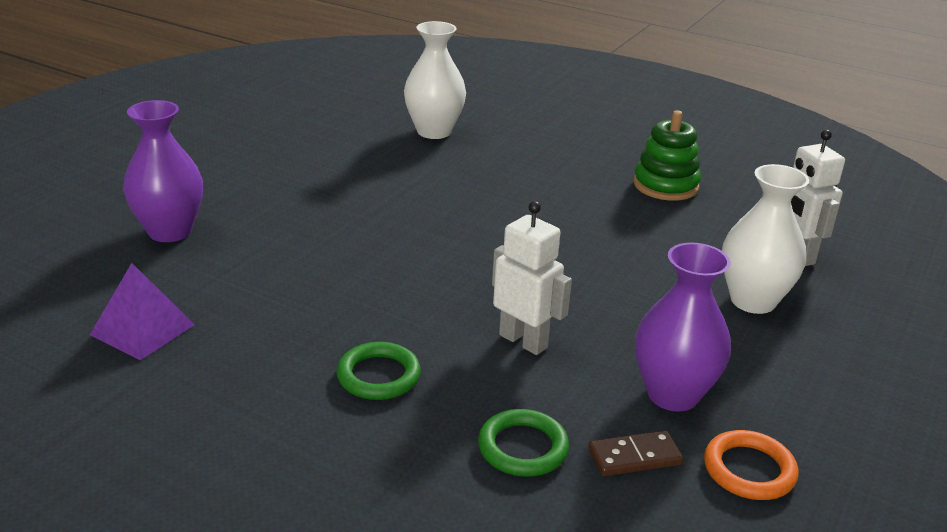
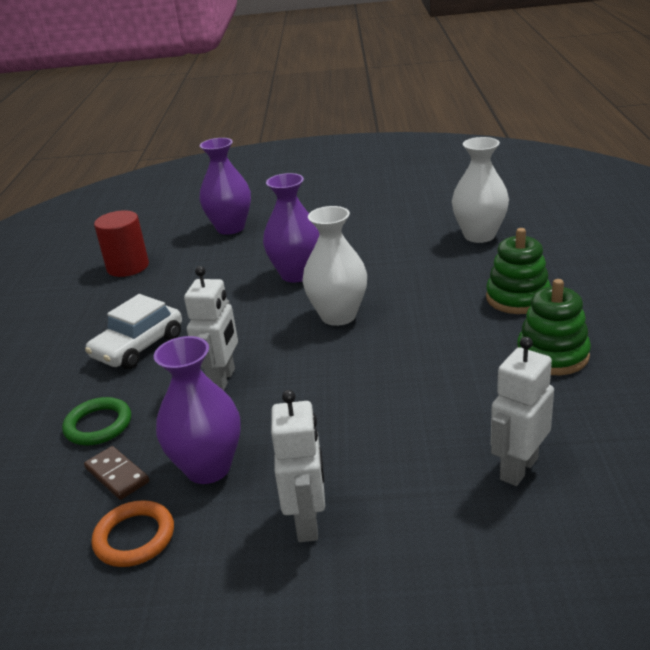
camera: 65 degrees right, 0 degrees up
(143, 329) = (128, 267): purple pyramid -> red cylinder
(361, 233) = (296, 274): none -> purple vase
(378, 376) = (138, 347): green ring -> white car
(565, 162) = (517, 298): none -> green stacking toy
(752, 301) = (396, 467): white vase -> white vase (338, 316)
(794, 365) = (308, 522): none -> white robot

